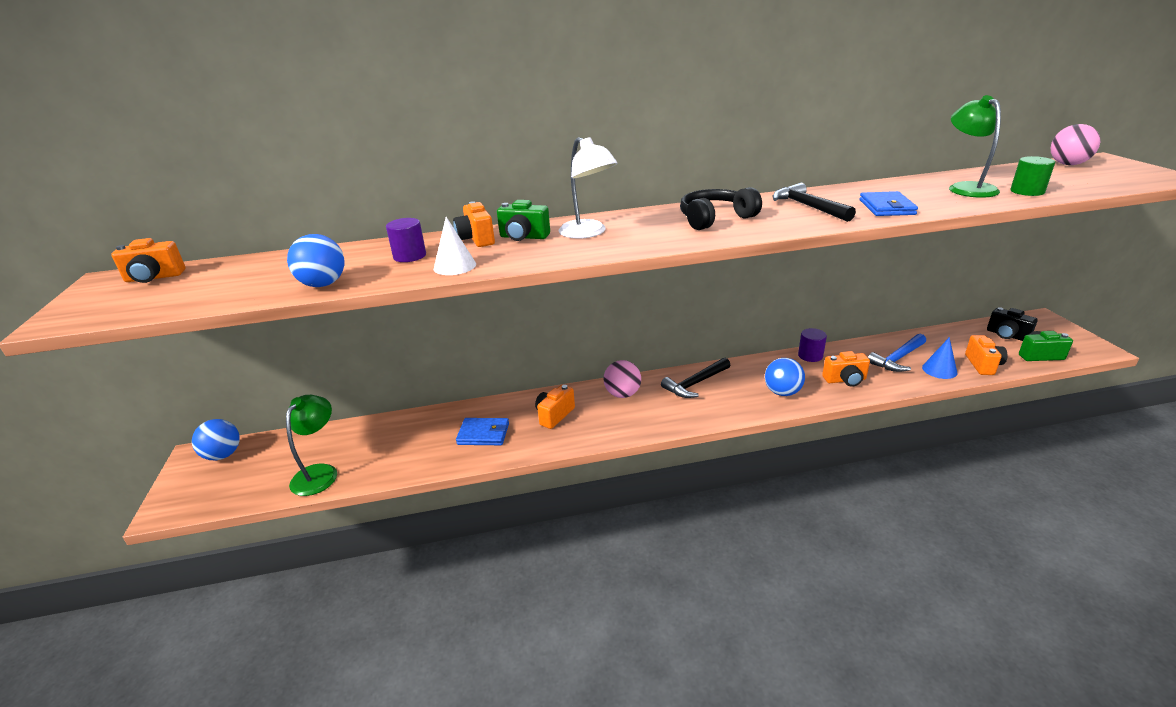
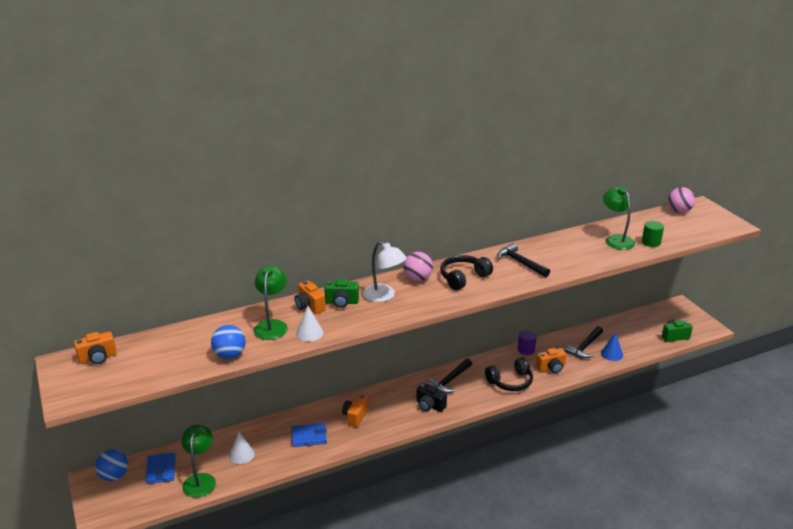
camera: 15 degrees left, 0 degrees up
(388, 447) = (241, 454): none -> white cone
(409, 256) = (272, 325): purple cylinder -> green lamp
(622, 394) = (399, 394): pink ball -> pink ball (417, 279)
(782, 392) = (510, 382): blue ball -> black headphones
(886, 207) = (568, 261): blue wallet -> blue wallet (161, 470)
(897, 359) = (584, 347): blue hammer -> black hammer
(983, 365) = (639, 347): orange camera -> none
(1007, 335) = (655, 321): black camera -> black camera (429, 406)

